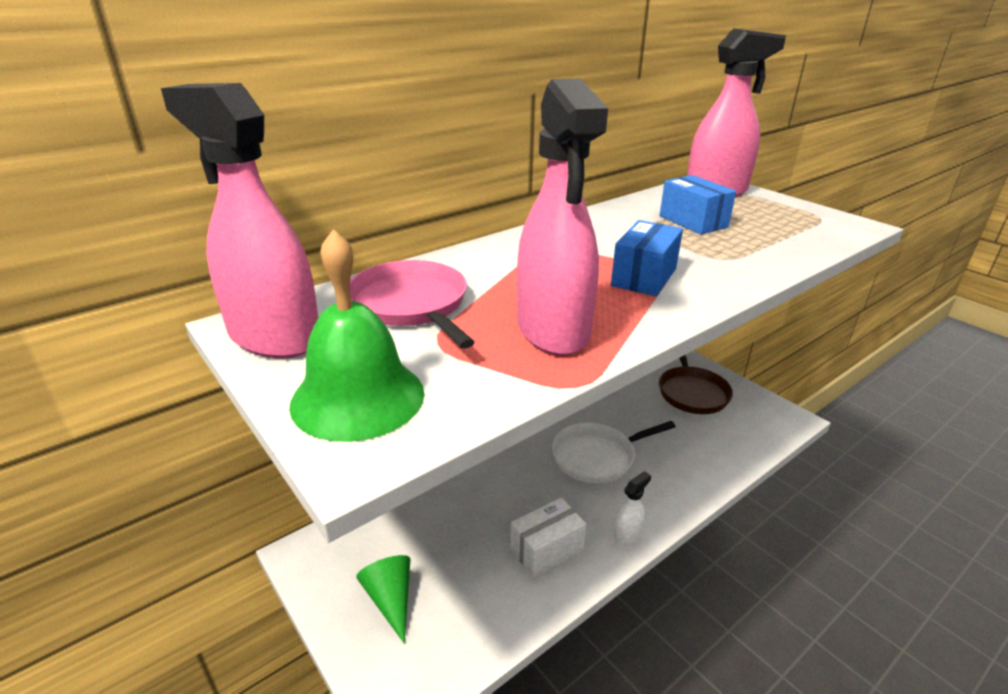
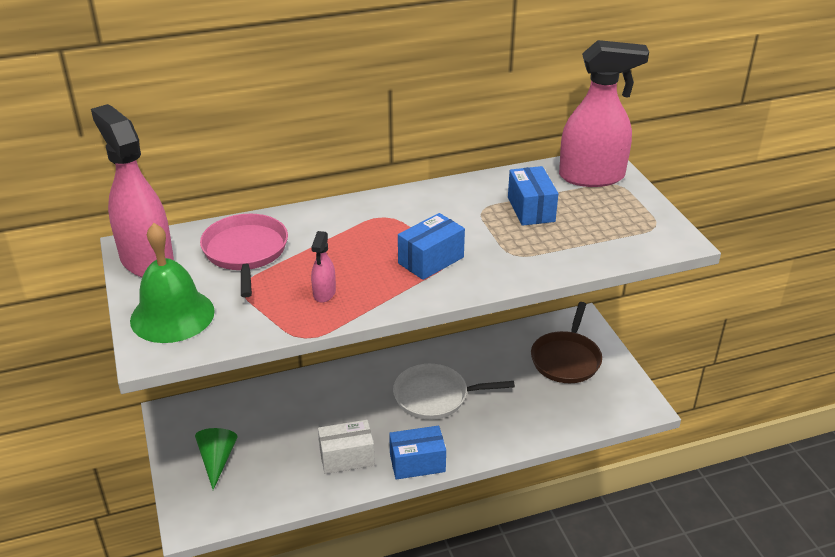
camera: 20 degrees right, 5 degrees up
(553, 330) = (324, 293): pink spray bottle -> pink spray bottle, size x0.43
(627, 534) = (417, 463): white spray bottle -> blue box

